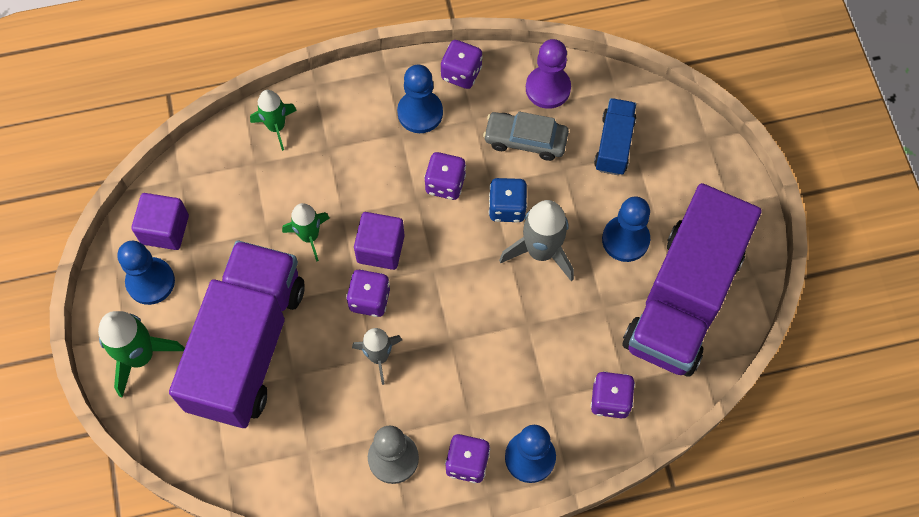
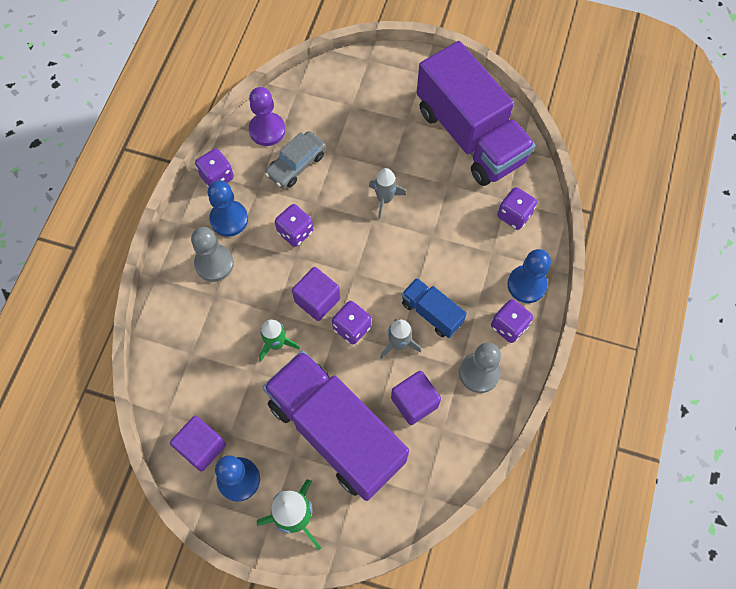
camera: 60 degrees left, 0 degrees up
(276, 127) = (171, 322): green rocket -> none
(322, 407) = (414, 402): none -> purple cube
(362, 128) = (214, 263): none -> grey pawn
(507, 207) = (339, 203): blue dice -> none
(541, 251) = (384, 199): grey rocket -> grey rocket, size x0.65
(614, 144) = (336, 114): blue truck -> blue truck (431, 313)
(625, 239) = (408, 145): blue pawn -> none

